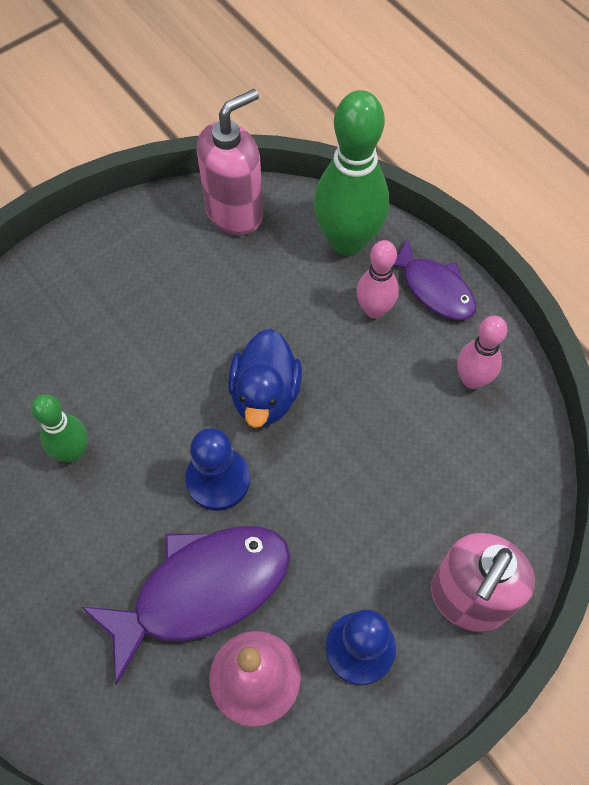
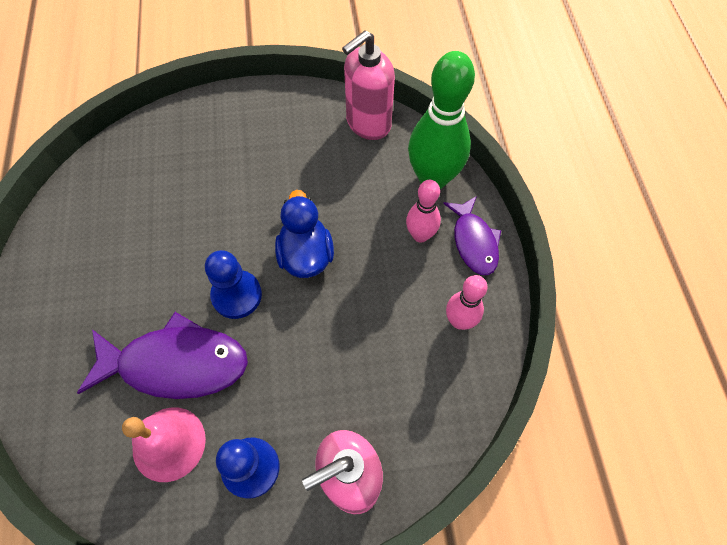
camera: 30 degrees right, 0 degrees up
(73, 451) = (161, 227): green bowling pin -> none
(235, 212) = (368, 123): pink soap dispenser -> pink soap dispenser turned 150 degrees clockwise
(265, 395) = (306, 255): blue duck -> blue duck turned 135 degrees clockwise

